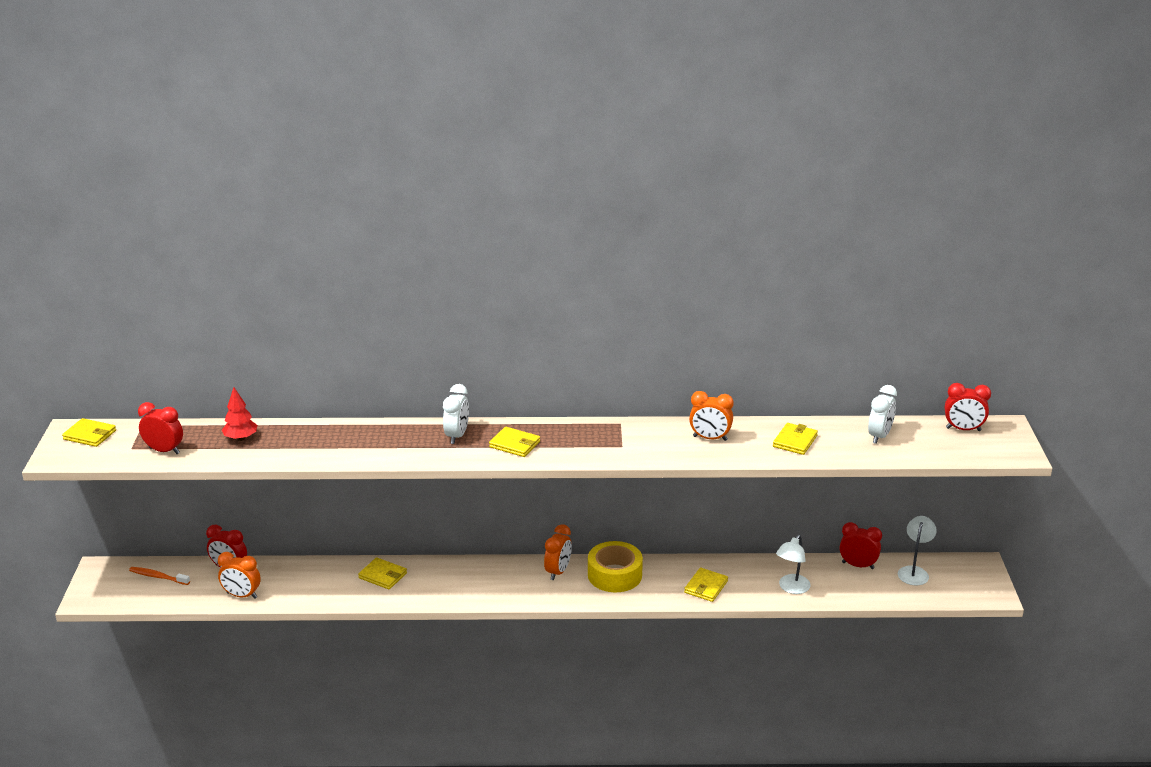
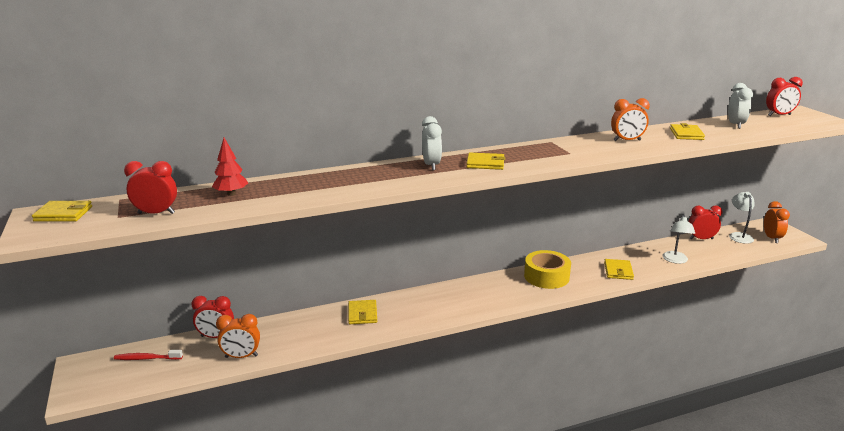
camera: 20 degrees left, 5 degrees down
(158, 577) = (147, 358): orange toothbrush -> red toothbrush
(383, 575) = (362, 314): yellow wallet -> yellow wallet turned 75 degrees clockwise
(558, 572) = (502, 283): orange clock -> orange clock (771, 238)

